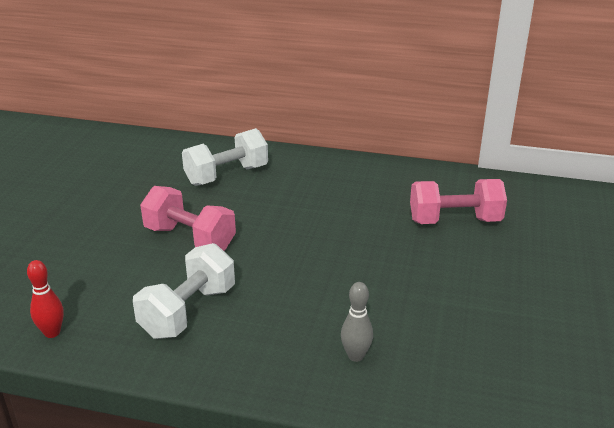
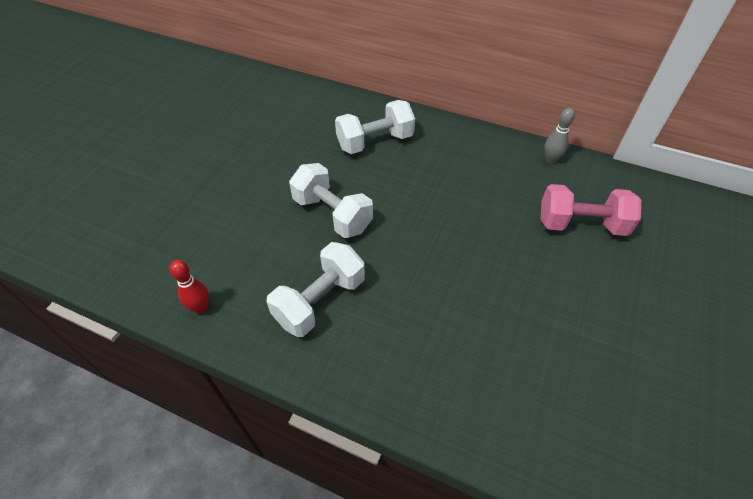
camera: 10 degrees right, 20 degrees up
(190, 239) = (332, 214): pink dumbbell -> white dumbbell
(355, 356) = (464, 379): grey bowling pin -> grey bowling pin (550, 160)

